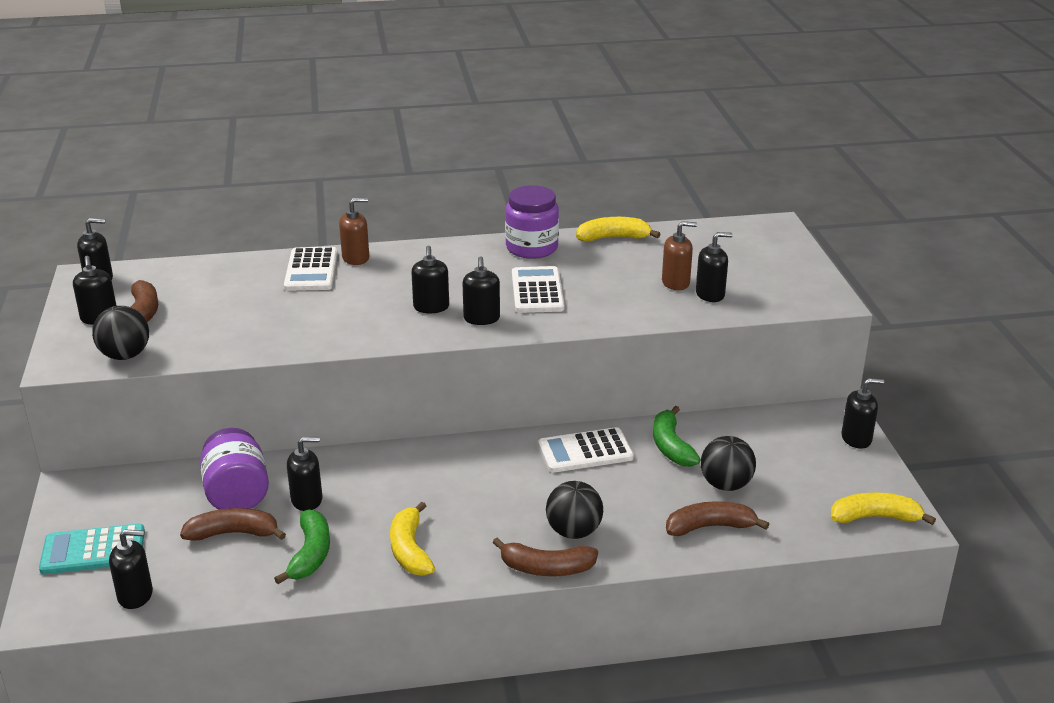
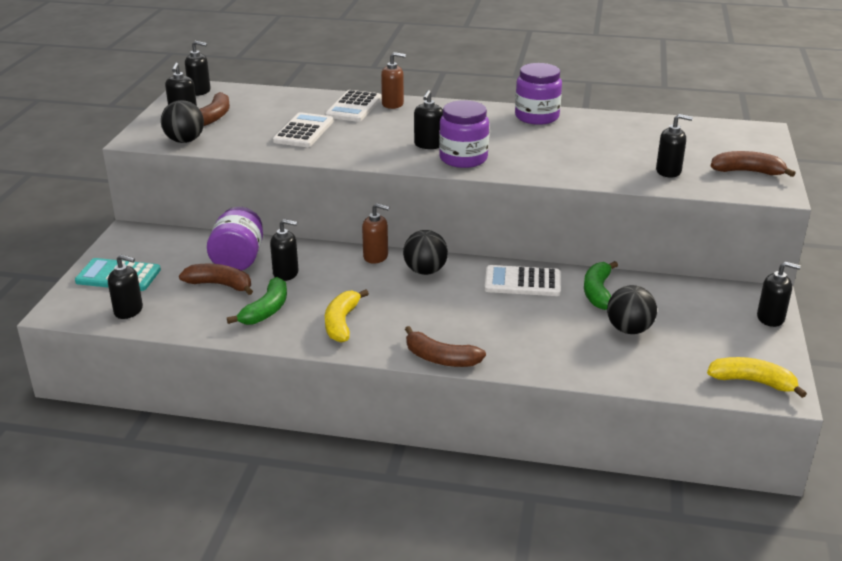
camera: 20 degrees right, 0 degrees up
(481, 318) = (463, 158): black soap dispenser -> purple jar
(537, 291) = (521, 147): white calculator -> white calculator (303, 131)
(573, 531) = (478, 337): black ball -> black ball (425, 271)
(613, 238) = (610, 119): yellow banana -> none
(676, 283) = (643, 158): brown soap dispenser -> brown soap dispenser (376, 256)
(710, 527) = (596, 358): brown banana -> brown banana (747, 172)

